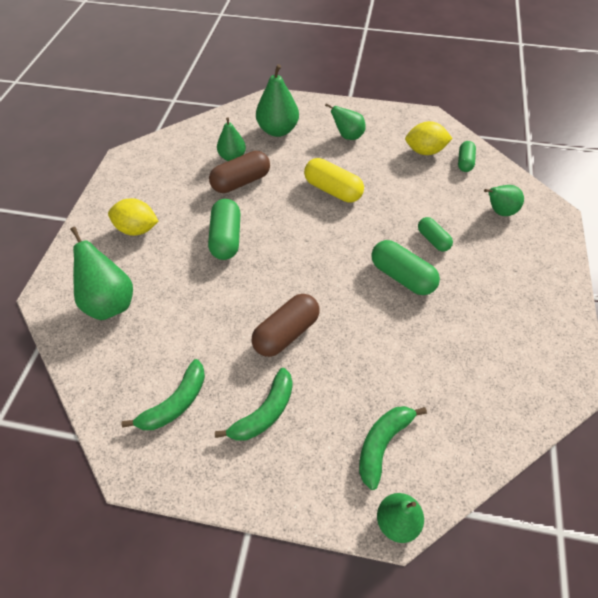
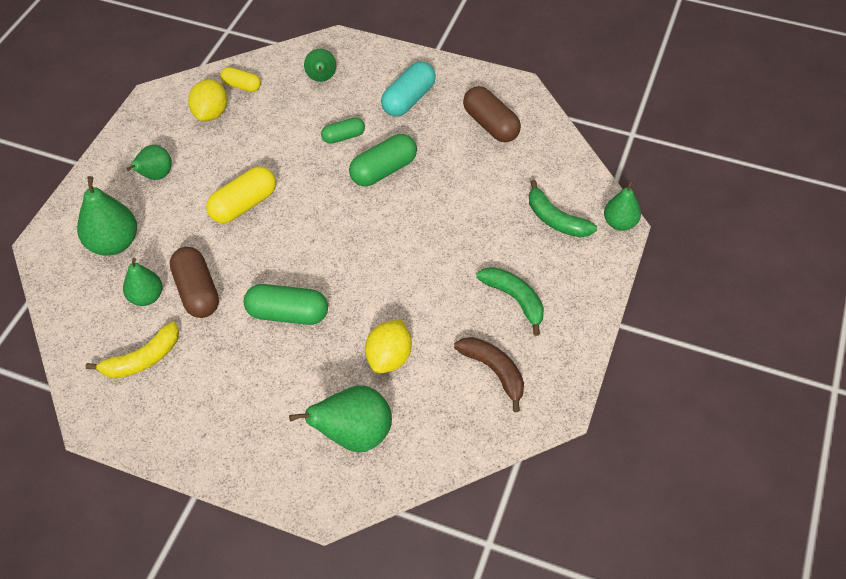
camera: 80 degrees left, 0 degrees up
(137, 229) = (244, 407): yellow lemon -> yellow lemon (389, 358)
(175, 403) = (494, 371): green banana -> brown banana
(178, 167) = (142, 359): none -> yellow banana
(286, 333) = (431, 272): brown capsule -> brown capsule (491, 125)
(465, 162) = (242, 86): green capsule -> yellow capsule
(504, 282) = (408, 99): none -> turquoise capsule

